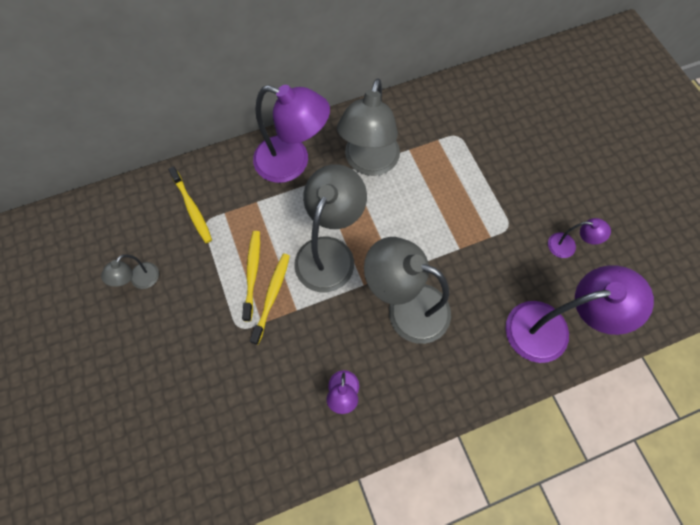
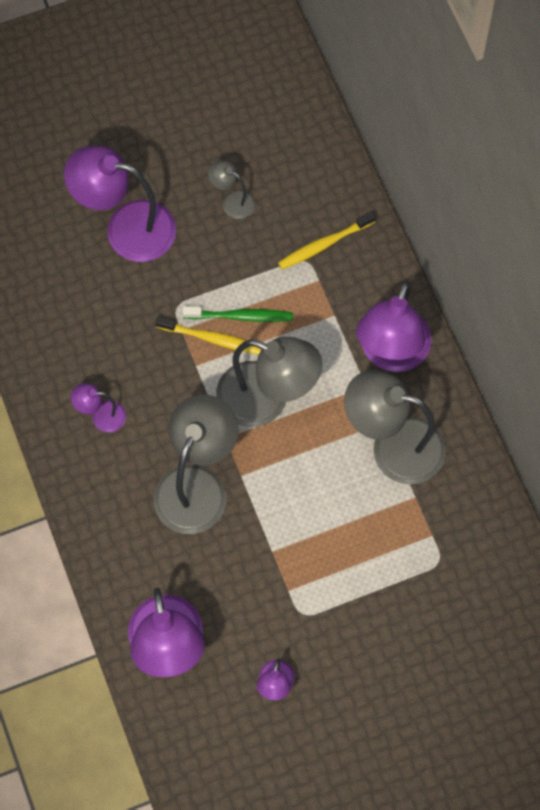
camera: 90 degrees right, 0 degrees up
(154, 375) = (126, 228): none -> purple lamp
(252, 273) = (241, 316): yellow toothbrush -> green toothbrush

